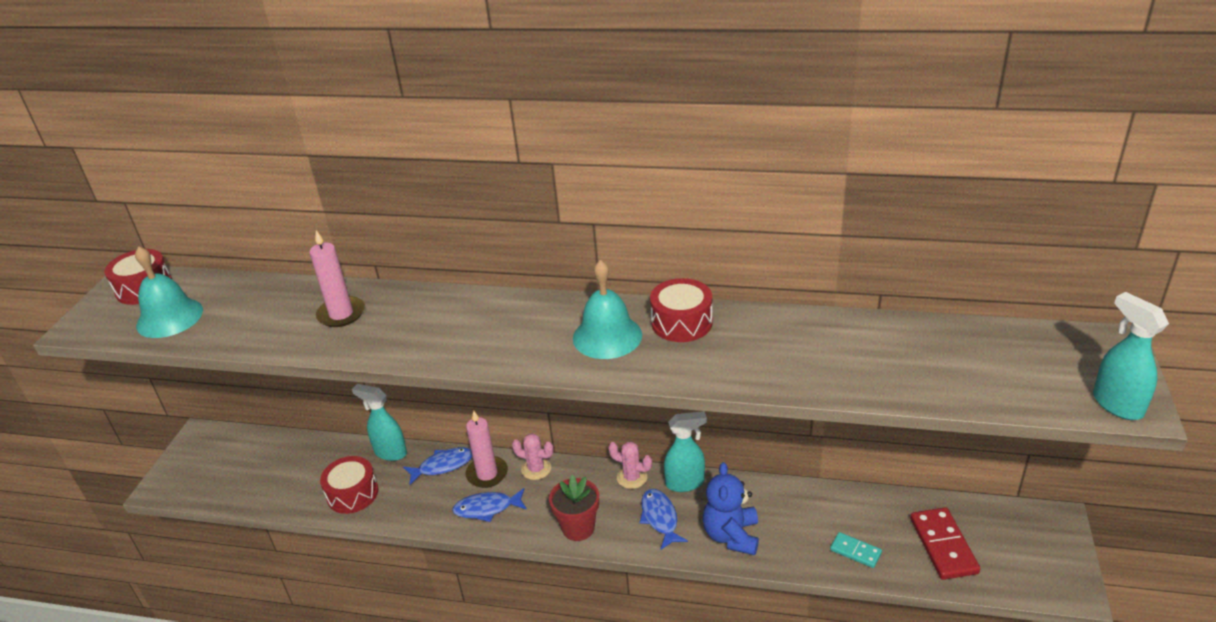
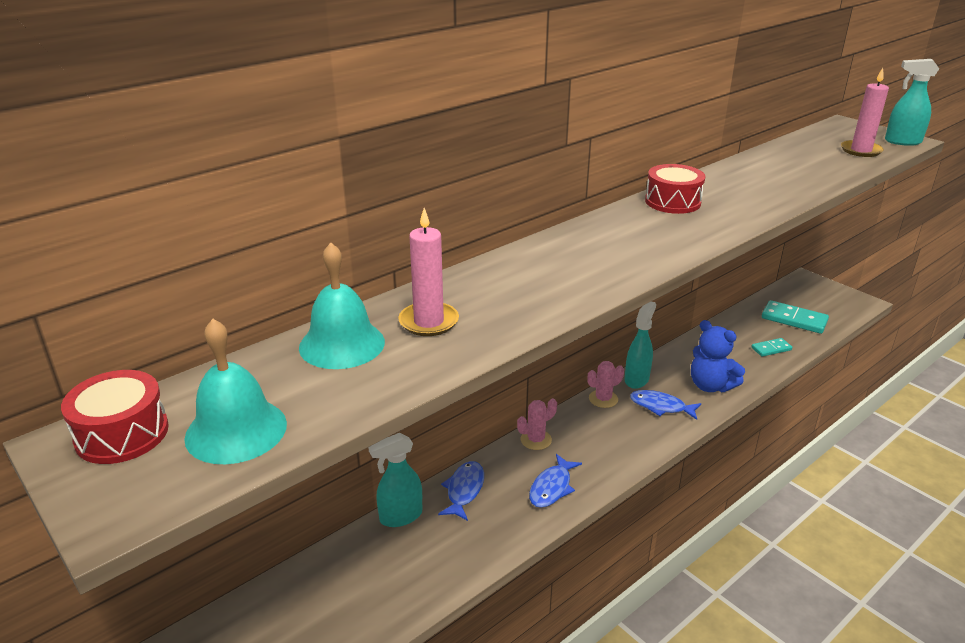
camera: 55 degrees left, 5 degrees down
(352, 493) = (427, 568): red drum -> none
(487, 474) = (508, 469): pink candle -> pink candle (861, 150)
(578, 528) = (629, 449): red flower pot -> none
(607, 336) = (653, 228): turquoise bell -> turquoise bell (342, 344)
(943, 545) = (794, 320): red domino -> turquoise domino

